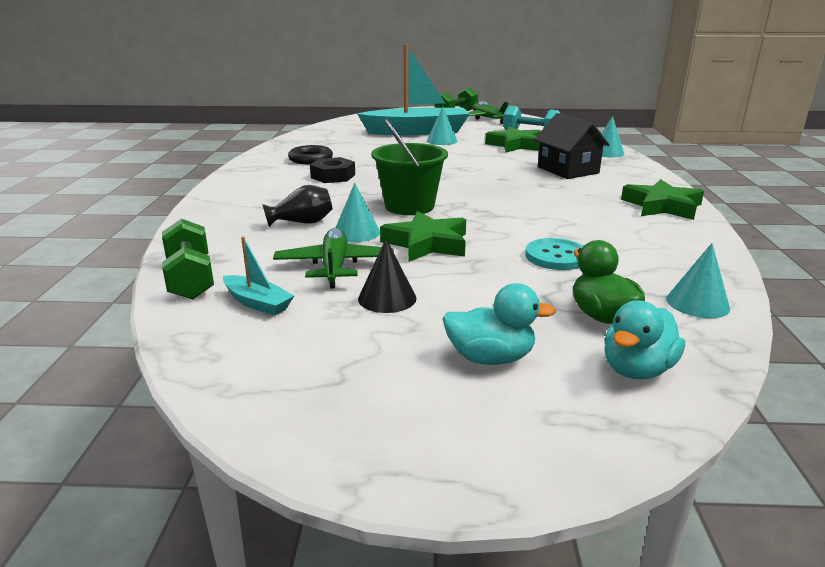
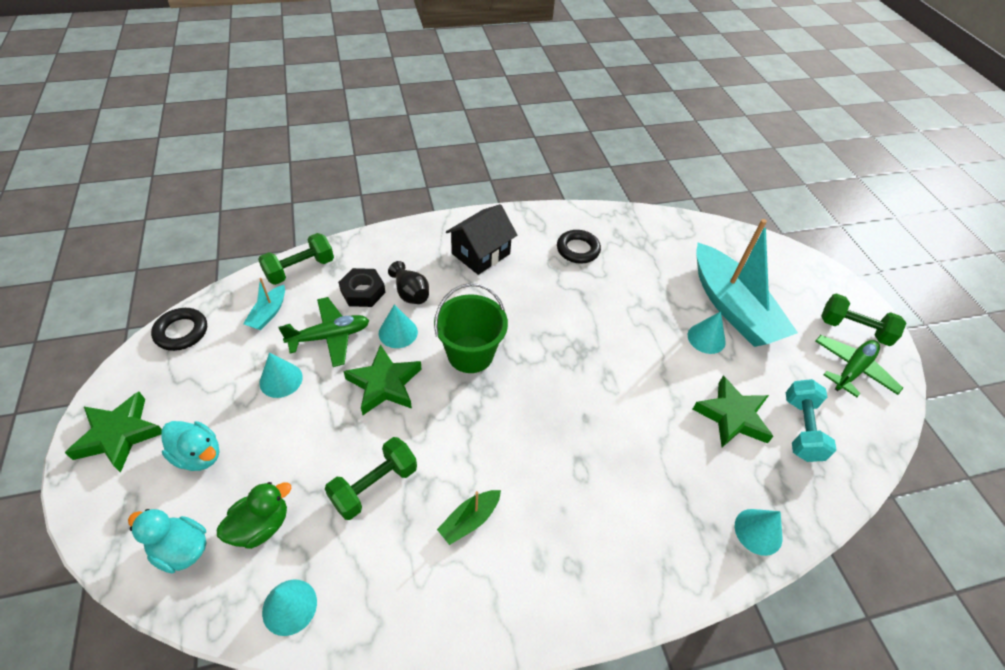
camera: 70 degrees right, 25 degrees up
(232, 376) = (181, 332): none -> black ring
(333, 176) = (533, 279): black nut -> black nut (363, 292)
(387, 298) = (281, 380): black cone -> turquoise cone
(490, 358) = (198, 455): turquoise duck -> turquoise duck turned 45 degrees counterclockwise
(556, 256) = (374, 486): turquoise button -> green dumbbell
(568, 170) = (648, 484): black house -> black house (480, 254)
(597, 223) = (470, 520): none -> green boat
(662, 206) = (547, 594): green star -> green star (119, 435)

